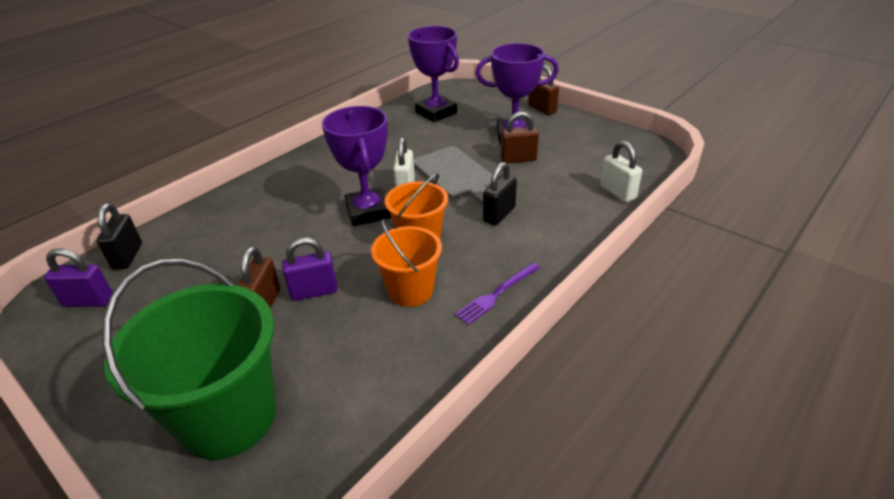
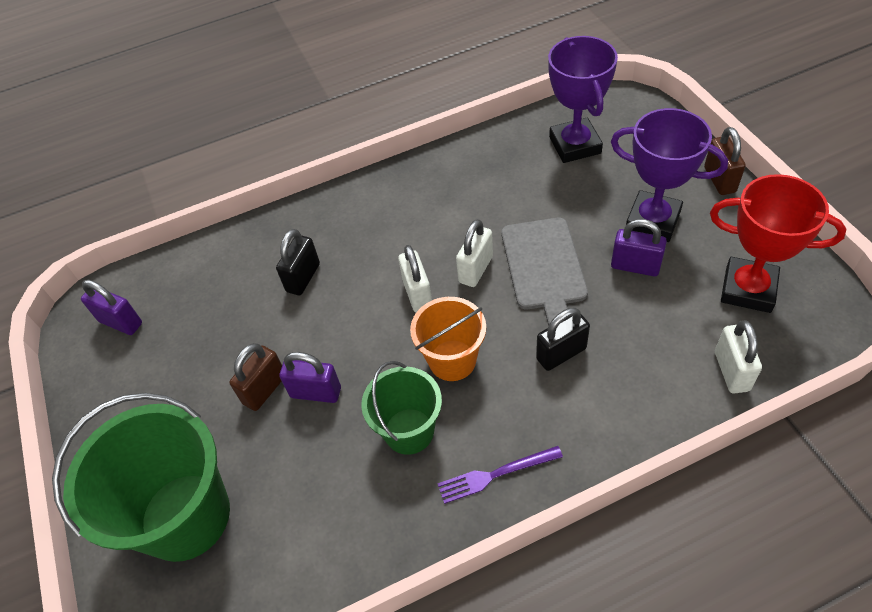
camera: 30 degrees right, 15 degrees up
(128, 256) = (169, 274): black padlock -> black padlock (303, 278)
(368, 212) = (417, 294): purple trophy -> white padlock
(410, 291) = (409, 431): orange bucket -> green bucket
(518, 159) = (635, 266): brown padlock -> purple padlock
(597, 152) = (748, 289): none -> red trophy

